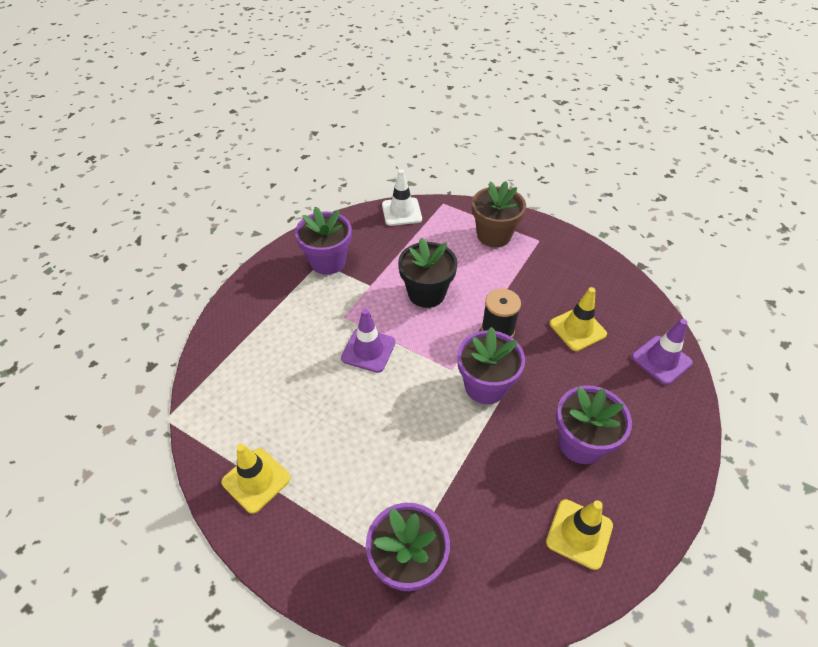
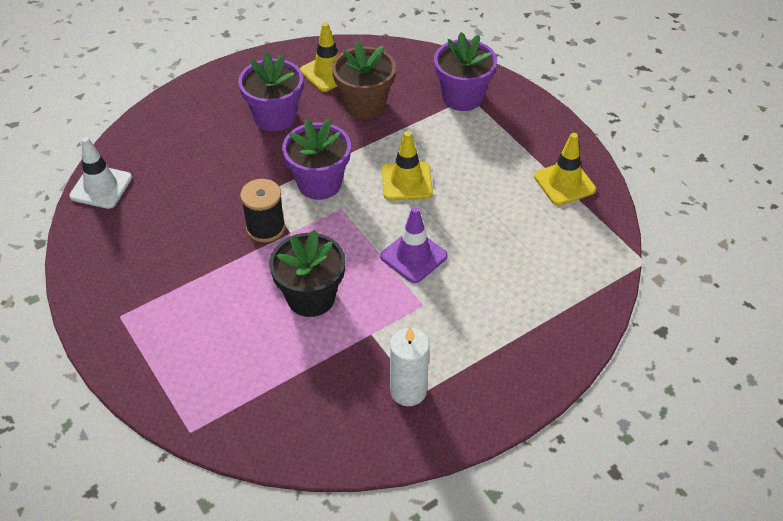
camera: 155 degrees left, 0 degrees up
(328, 261) = (408, 391): purple flower pot -> white candle
(401, 212) = (260, 439): white traffic cone -> white traffic cone (101, 187)
(494, 235) = (167, 346): brown flower pot -> brown flower pot (365, 104)
(577, 329) = (185, 200): yellow traffic cone -> yellow traffic cone (406, 181)
(661, 360) = (140, 147): purple traffic cone -> none

